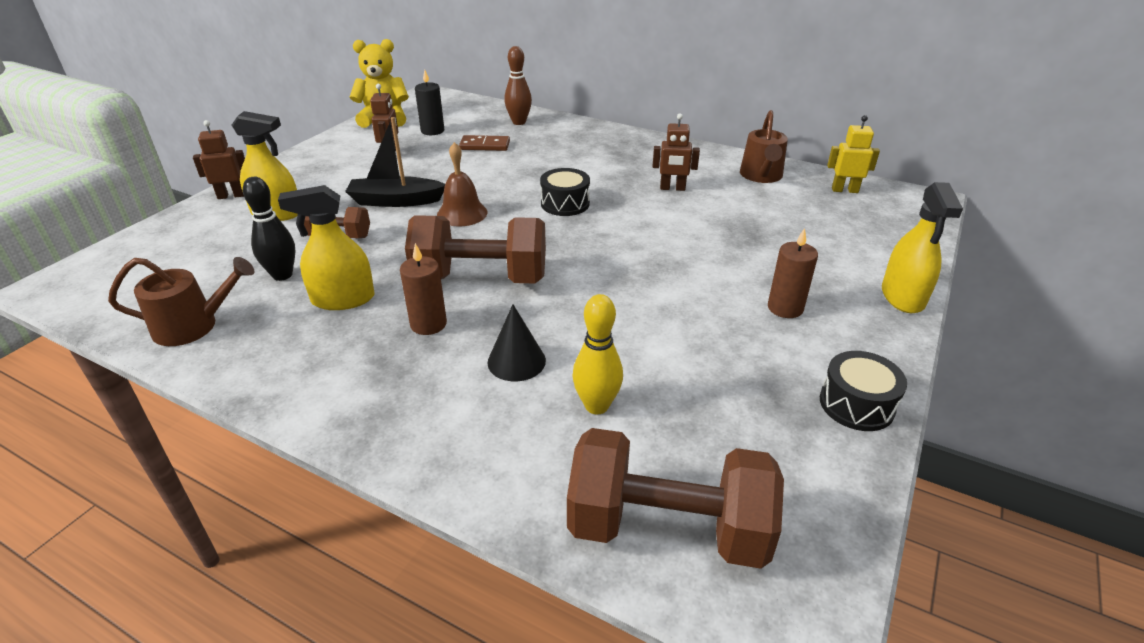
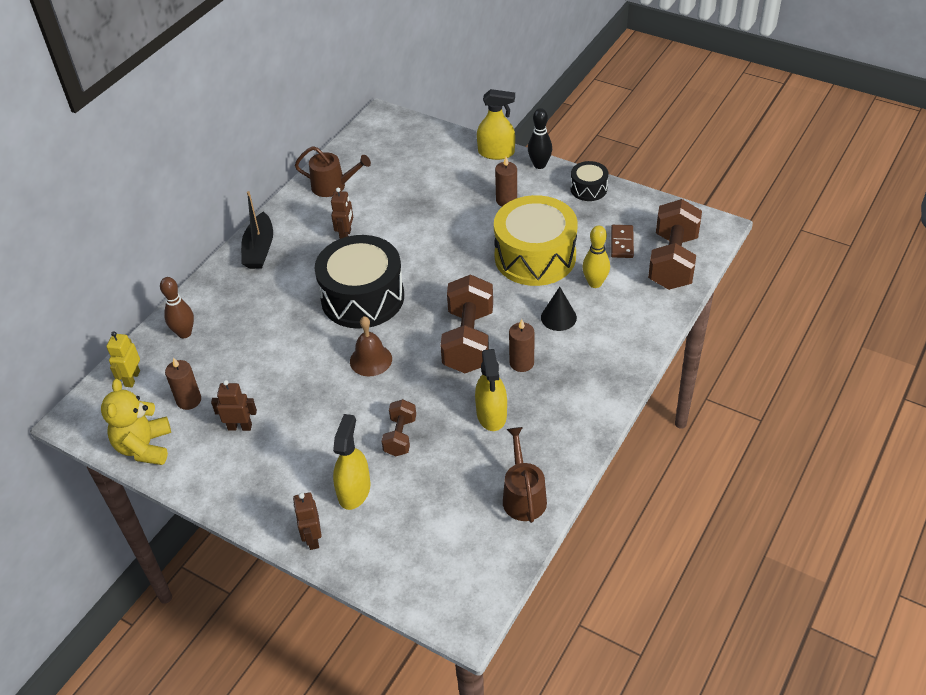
camera: 85 degrees left, 10 degrees up
(282, 275) = (457, 459): black bowling pin -> black bowling pin (539, 165)
(395, 201) = (342, 407): black boat -> black boat (259, 249)
(432, 131) = (189, 400): black candle -> brown candle
(485, 145) = (236, 355): brown domino -> brown domino (622, 243)
(565, 203) = (362, 297): black drum -> black drum, size x2.09
(655, 337) = (535, 257): none -> yellow drum
(844, 190) = (362, 149): yellow robot -> yellow robot (132, 378)

